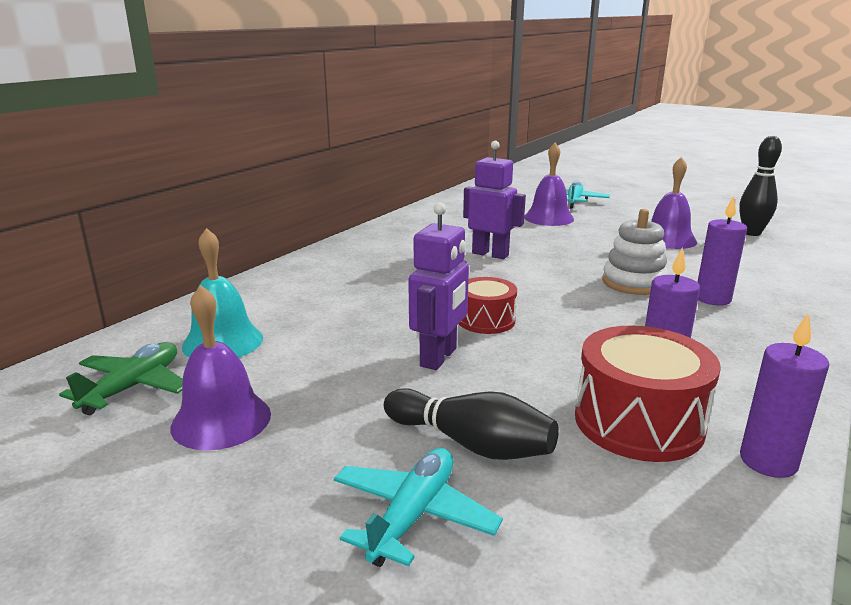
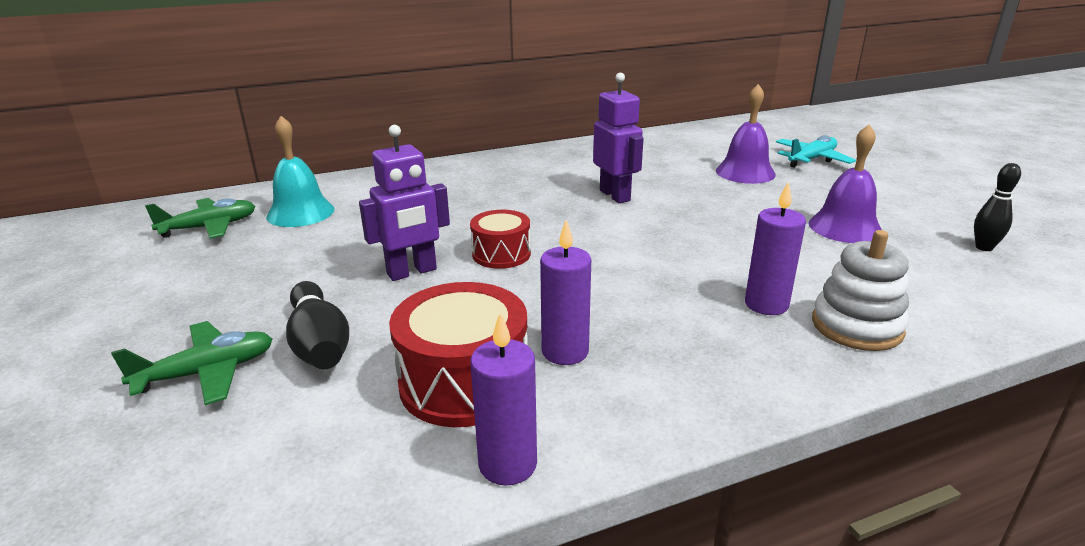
camera: 35 degrees right, 5 degrees up
(221, 420) = (216, 266): purple bell -> none
(413, 515) = (207, 373): turquoise plane -> green plane
(633, 283) = (707, 262): white stacking toy -> white stacking toy (856, 326)
(751, 233) = (984, 247): black bowling pin -> black bowling pin, size x0.66

